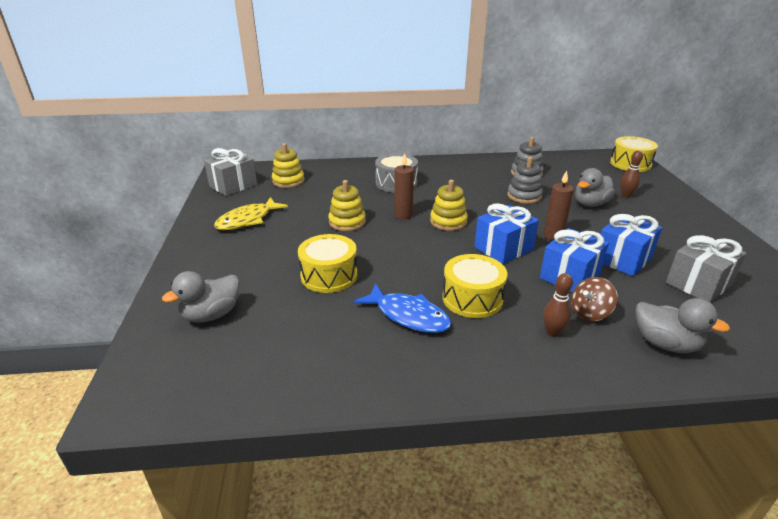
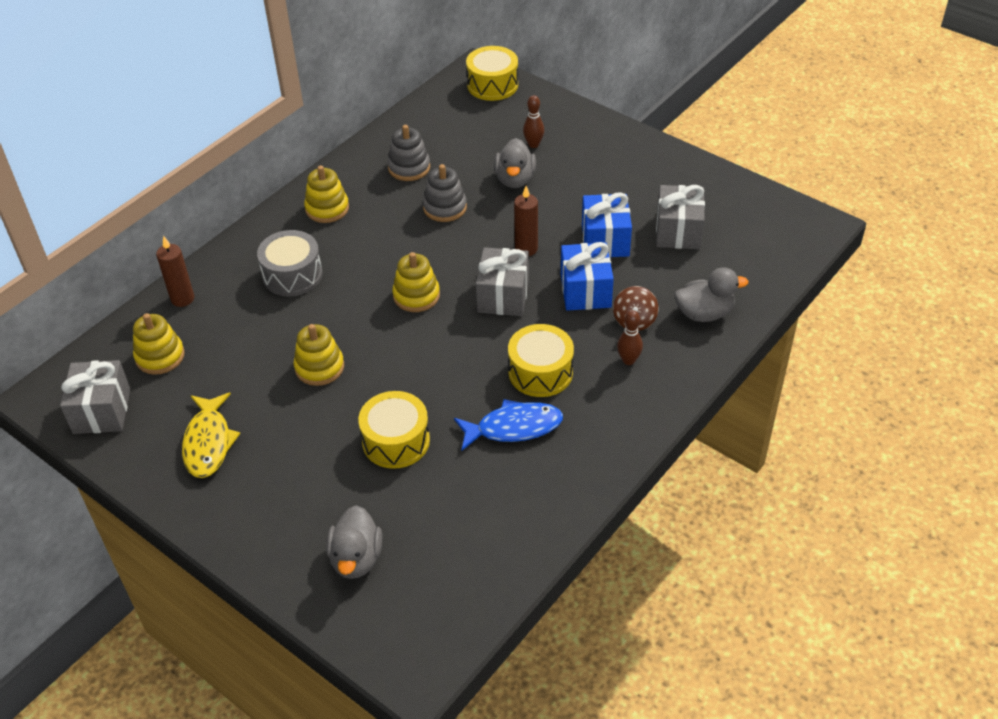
camera: 45 degrees left, 15 degrees up
(403, 215) = (362, 317): brown candle -> brown candle (182, 299)
(455, 169) = (327, 208): none -> yellow stacking toy
(503, 248) = (503, 296): blue gift -> grey gift

